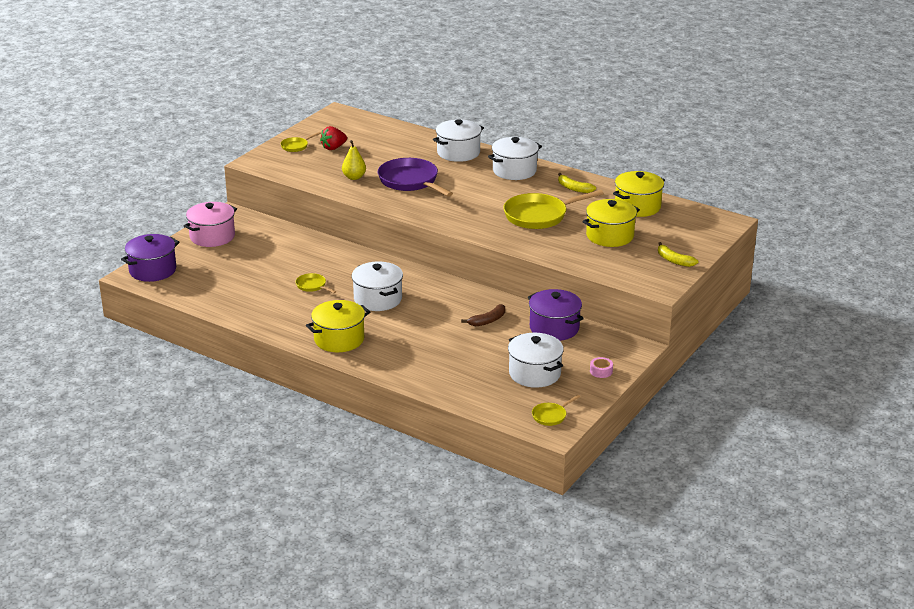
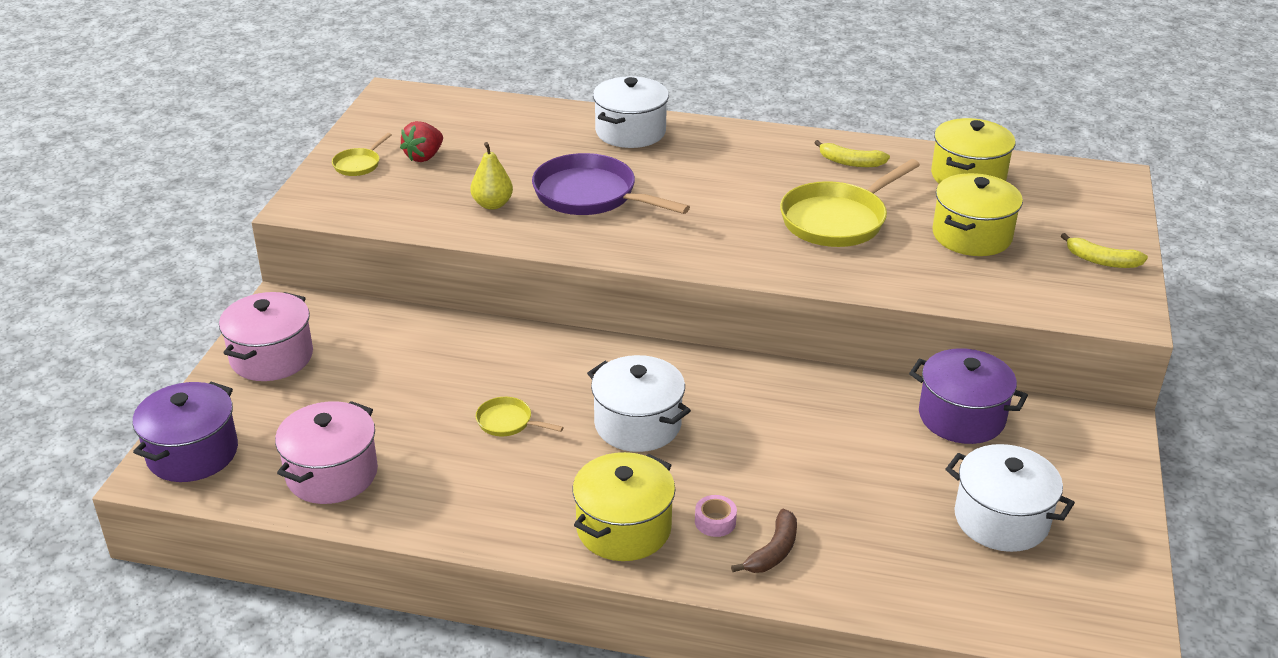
camera: 20 degrees left, 5 degrees up
(213, 291) = (332, 474): none -> pink pot
(487, 320) = (847, 426): brown banana -> brown banana (773, 551)
(514, 171) = (739, 148): white pot -> none
(551, 416) = (1096, 607): yellow pan -> none
(601, 371) = (1099, 487): pink tape -> pink tape (715, 522)

